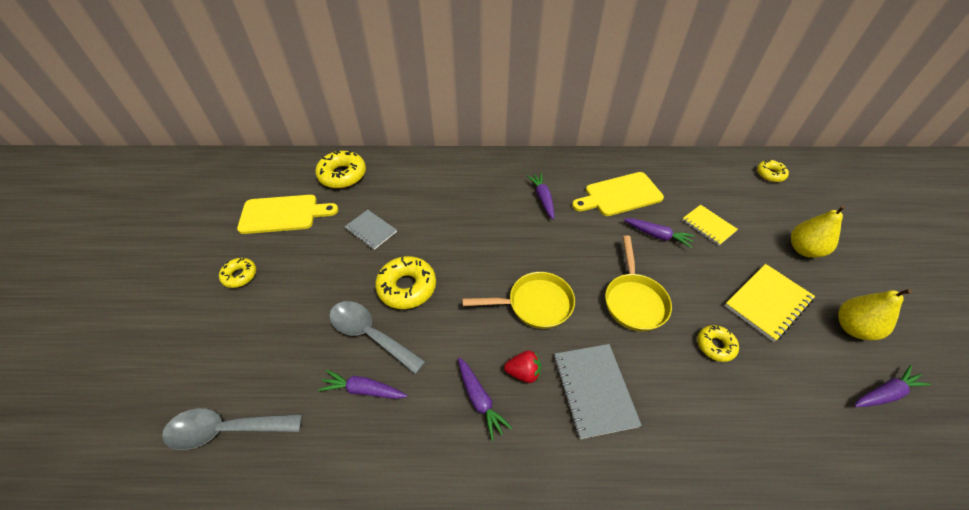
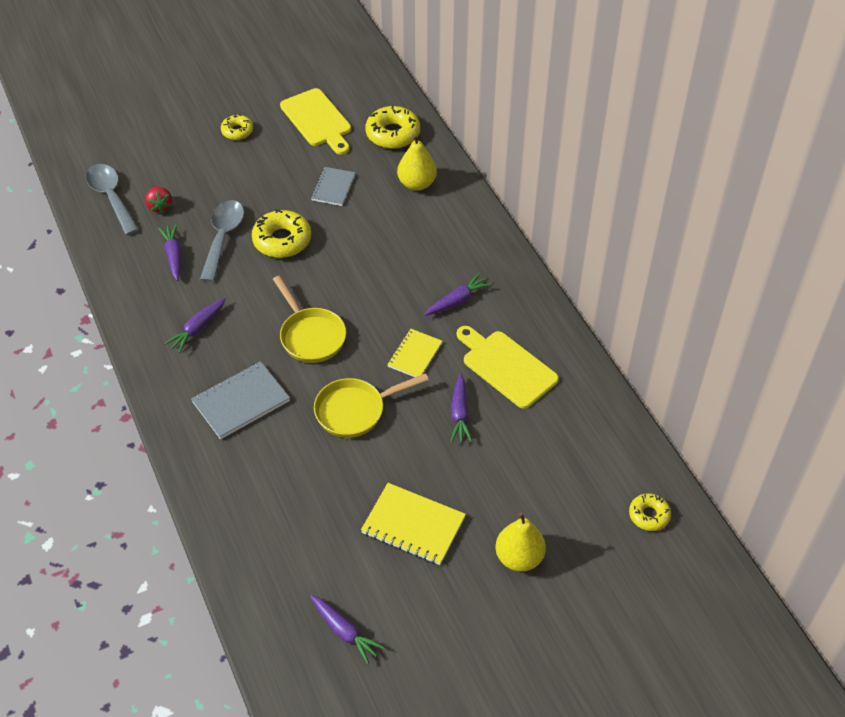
camera: 65 degrees right, 0 degrees up
(523, 372) = (235, 349): red strawberry -> red strawberry (160, 206)
(708, 226) = (504, 459): yellow notebook -> yellow notebook (414, 355)
(715, 345) = (333, 485): yellow donut -> none
(852, 327) = (418, 606): yellow pear -> yellow pear (417, 184)

